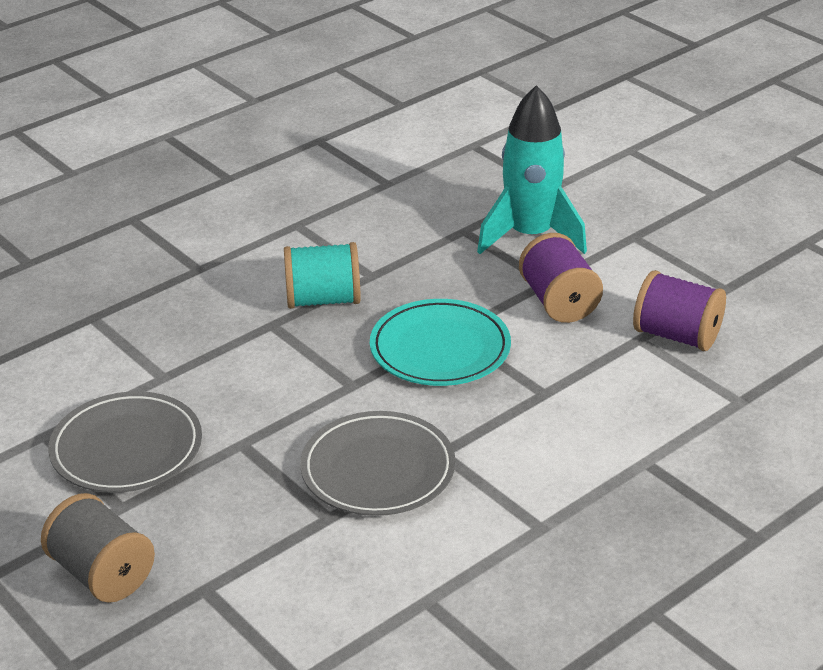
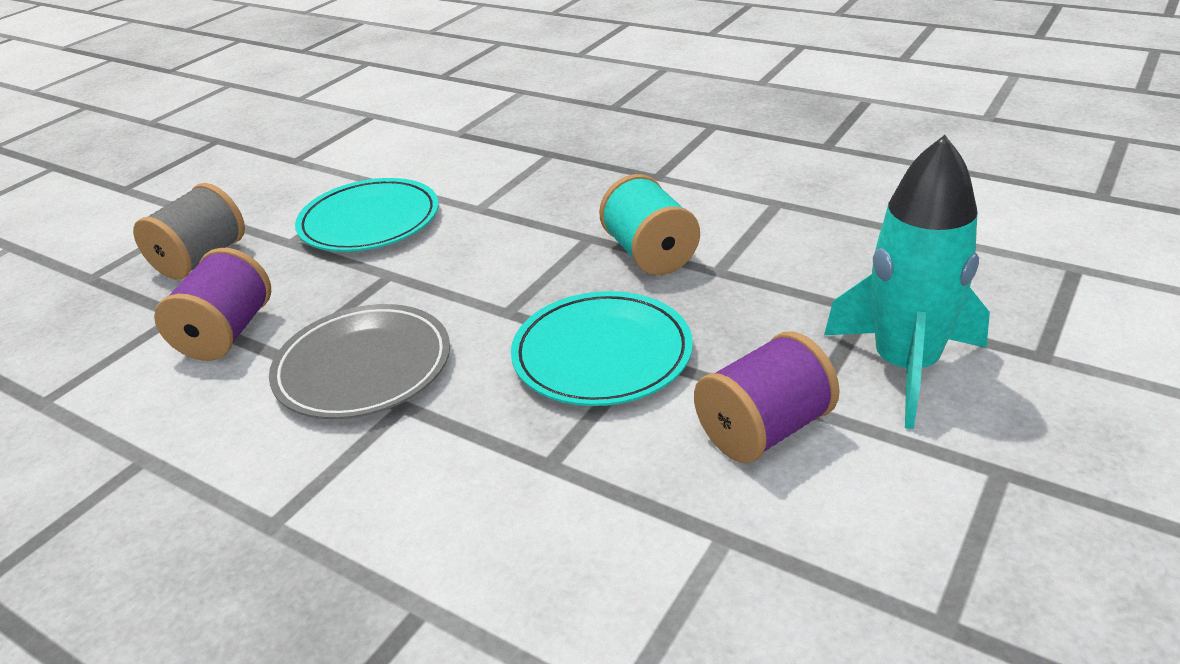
camera: 75 degrees right, 0 degrees up
(126, 448) = (369, 221): grey plate -> turquoise plate
(677, 336) = (759, 582): purple spool -> purple spool (227, 334)

